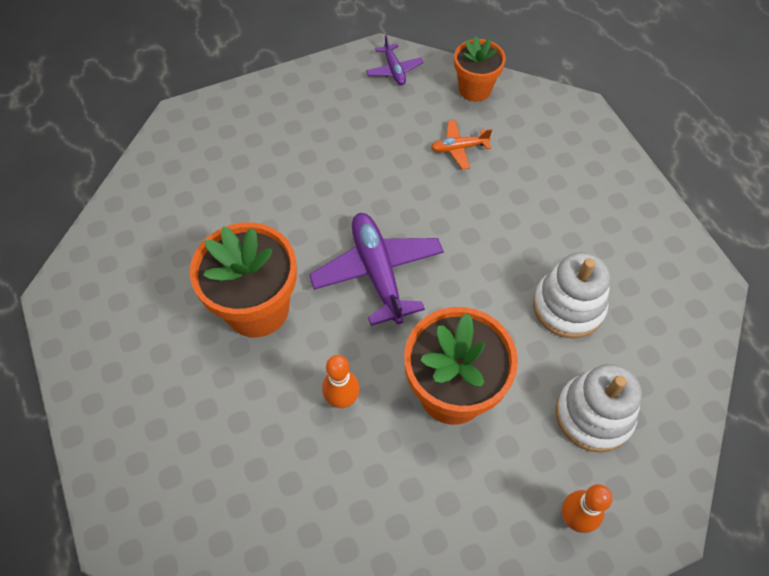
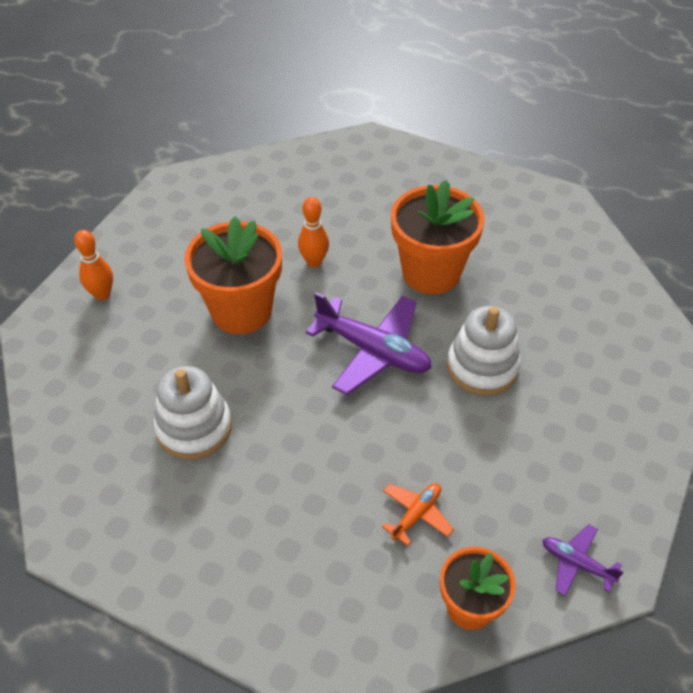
camera: 140 degrees right, 10 degrees down
(593, 415) = (123, 361): white stacking toy -> white stacking toy (482, 367)

